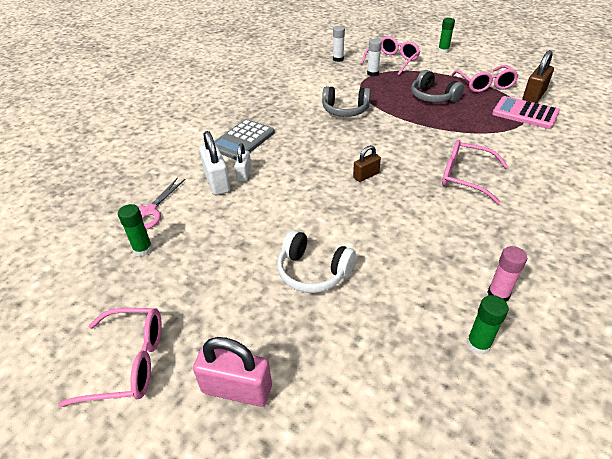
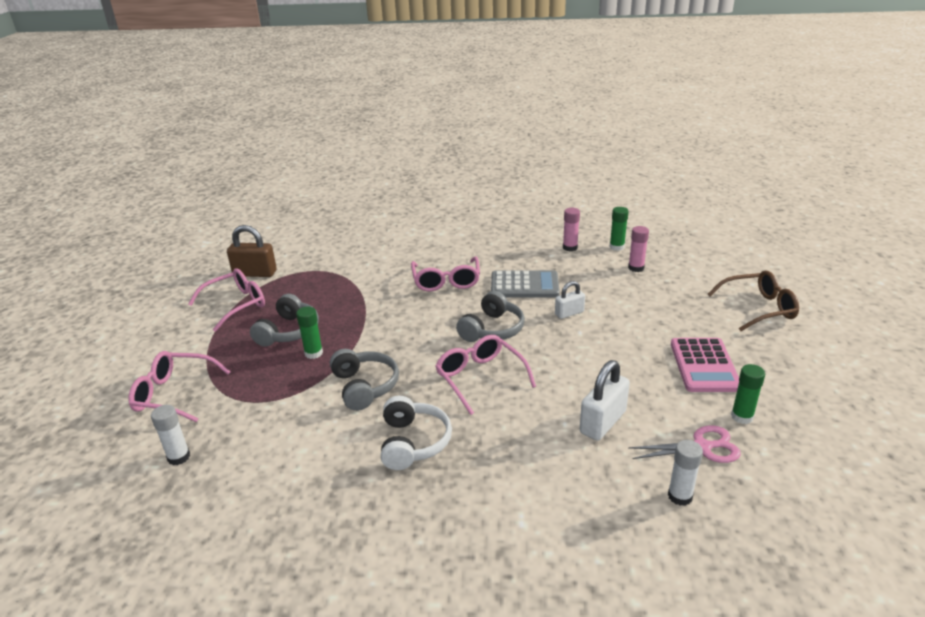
camera: 120 degrees left, 10 degrees down
(129, 362) = (815, 357): pink glasses -> pink glasses (480, 378)
(237, 389) = (759, 308): pink padlock -> brown glasses
(242, 140) = (506, 445): grey calculator -> grey calculator (524, 285)
(244, 174) = (568, 409): white padlock -> white padlock (569, 313)
(313, 271) = (639, 315): white headphones -> white headphones (413, 442)
(366, 175) = (492, 329): brown padlock -> grey headphones
(372, 73) = (230, 399): white glue stick -> white glue stick (680, 496)
(409, 329) = (636, 268): none -> pink glue stick
(443, 51) = (120, 357): green glue stick -> green glue stick (313, 353)
(525, 113) = (300, 272): pink calculator -> pink calculator (704, 365)

